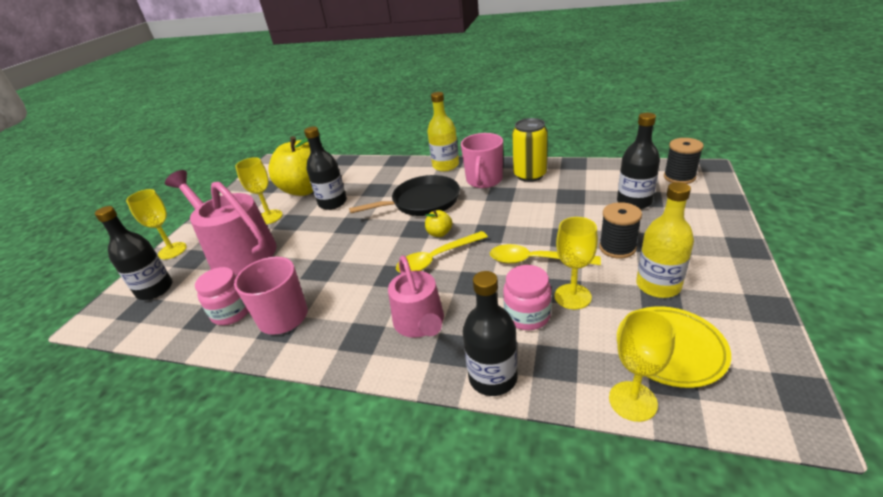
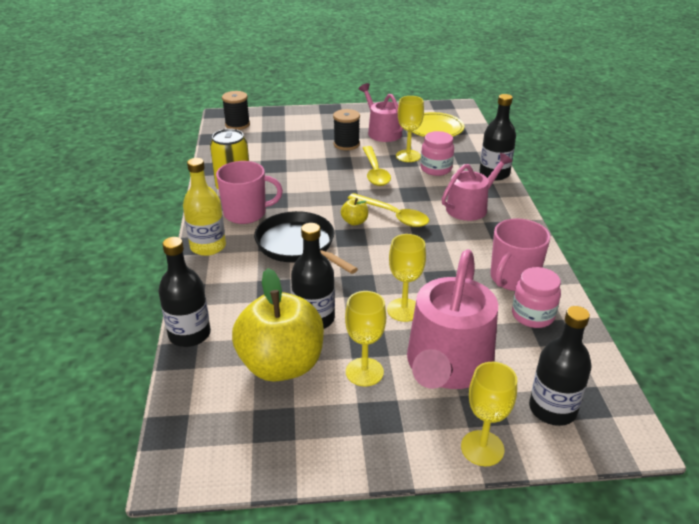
camera: 115 degrees left, 0 degrees up
(632, 401) = (477, 137): yellow goblet -> yellow goblet (404, 310)
(634, 202) = (280, 140): black bottle -> black bottle (189, 334)
(658, 285) = (382, 132): yellow bottle -> pink watering can

